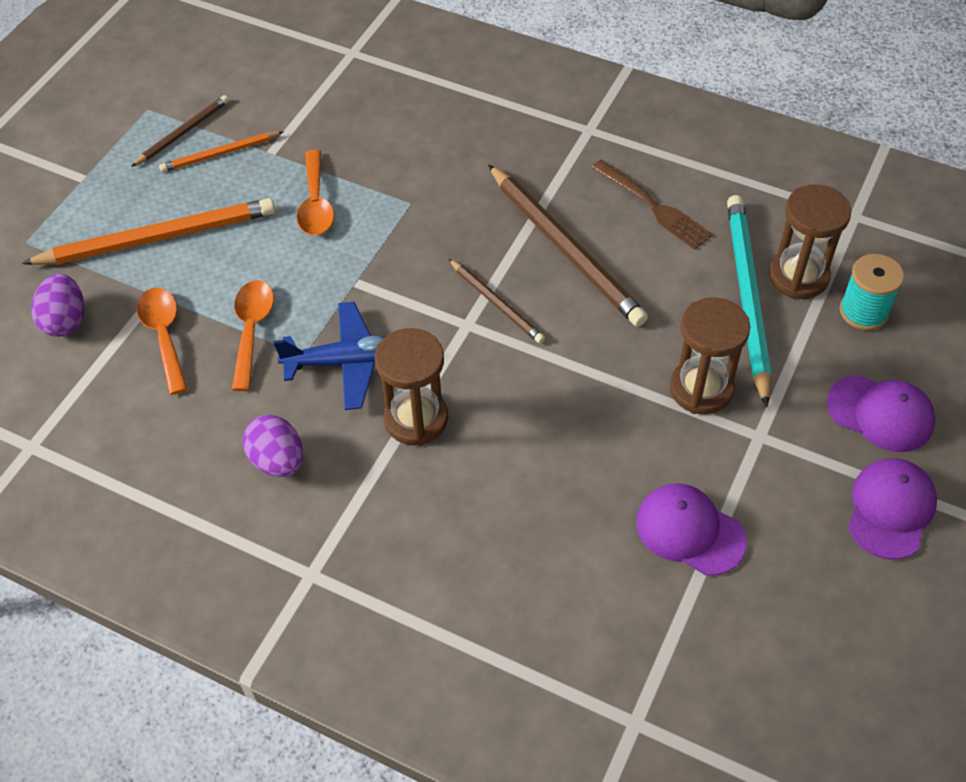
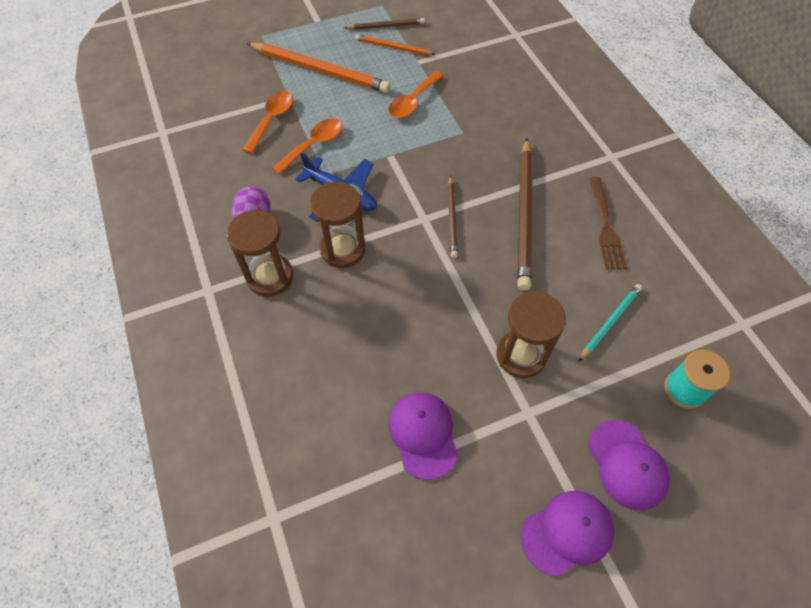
camera: 40 degrees right, 5 degrees up
(65, 320) = (238, 83): purple egg -> none
(747, 297) = (610, 322): turquoise pencil -> turquoise pencil, size x0.54
(798, 276) = (660, 334): brown hourglass -> brown hourglass (270, 277)

